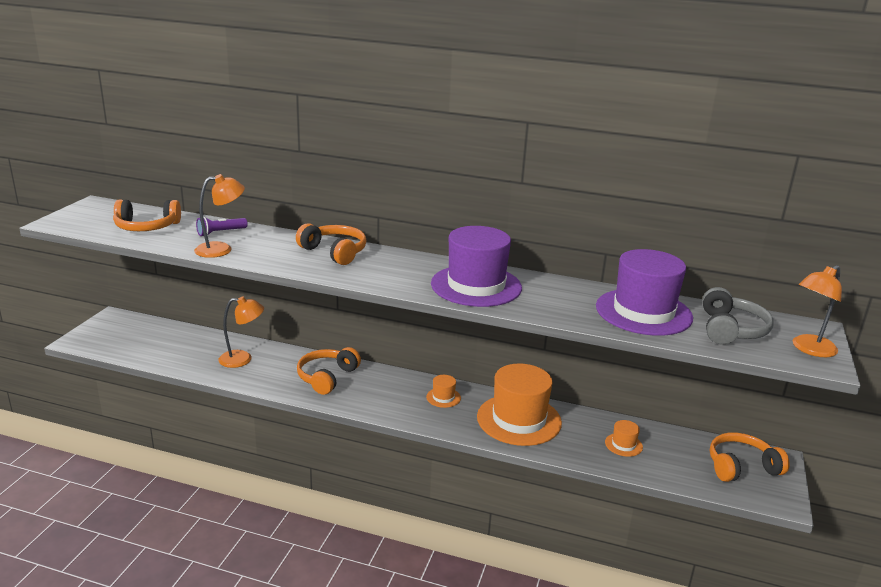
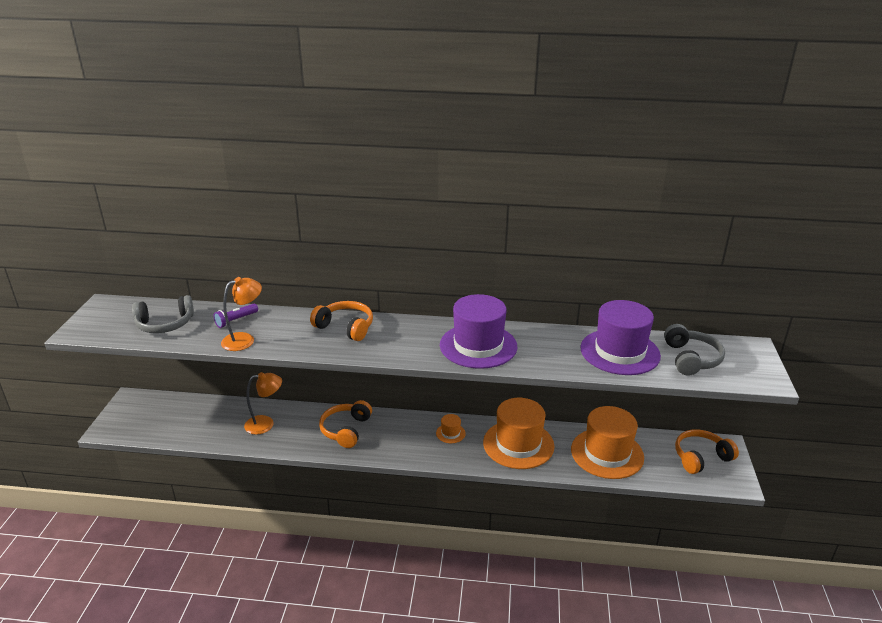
camera: 10 degrees left, 5 degrees up
(146, 227) = (165, 324): orange headphones -> grey headphones
(623, 445) = (607, 453): orange hat -> orange hat, size x2.35
(809, 349) = (754, 369): orange lamp -> none

